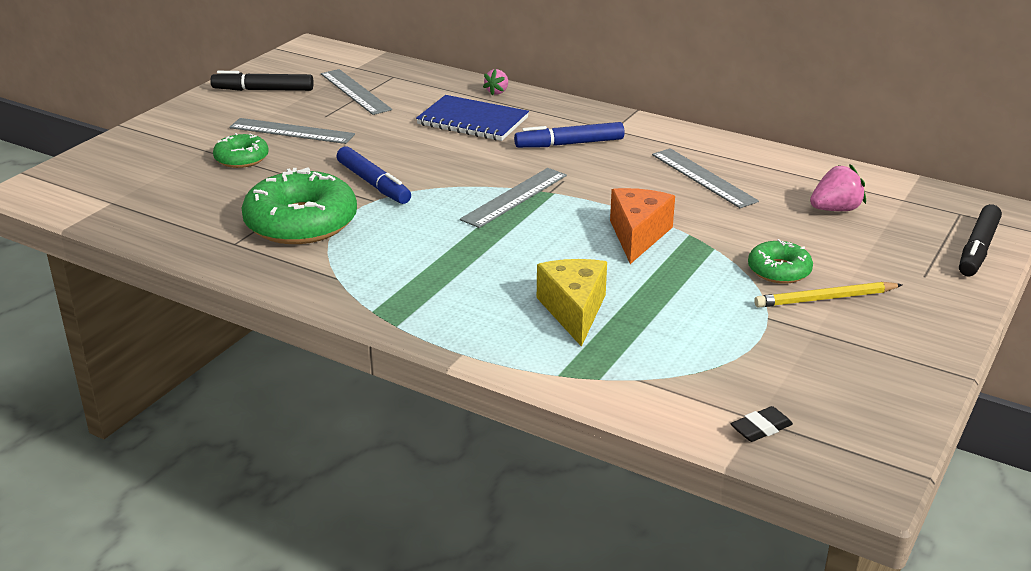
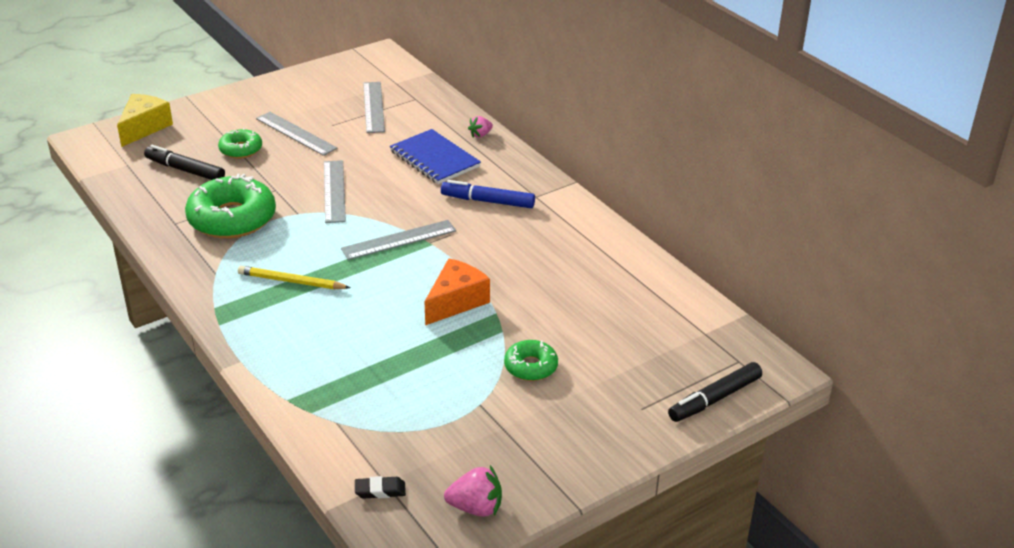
camera: 25 degrees right, 5 degrees up
(263, 90) = (309, 88): black marker -> black marker (185, 170)
(373, 184) = (310, 198): blue marker -> none
(574, 311) = (347, 352): yellow cheese -> yellow cheese (144, 128)
(703, 177) = (560, 263): grey ruler -> grey ruler (334, 191)
(825, 298) = (540, 403): yellow pencil -> yellow pencil (291, 281)
(835, 209) = (636, 325): pink strawberry -> pink strawberry (476, 507)

